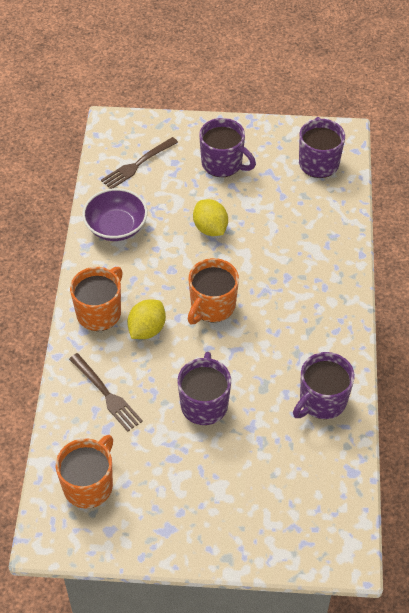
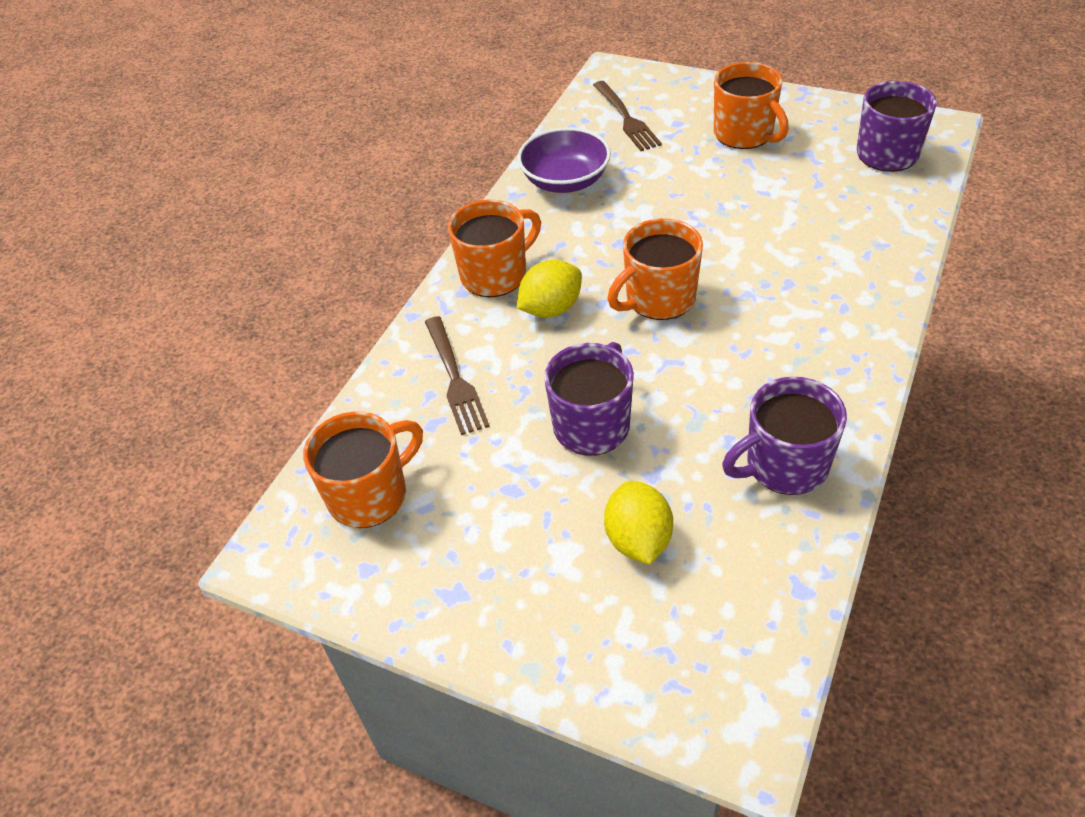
camera: 25 degrees right, 5 degrees down
(137, 164) = (626, 118): brown fork -> brown fork turned 90 degrees counterclockwise
(210, 228) = (696, 204): yellow lemon -> yellow lemon (638, 540)
(223, 164) = (744, 134): purple mug -> orange mug

